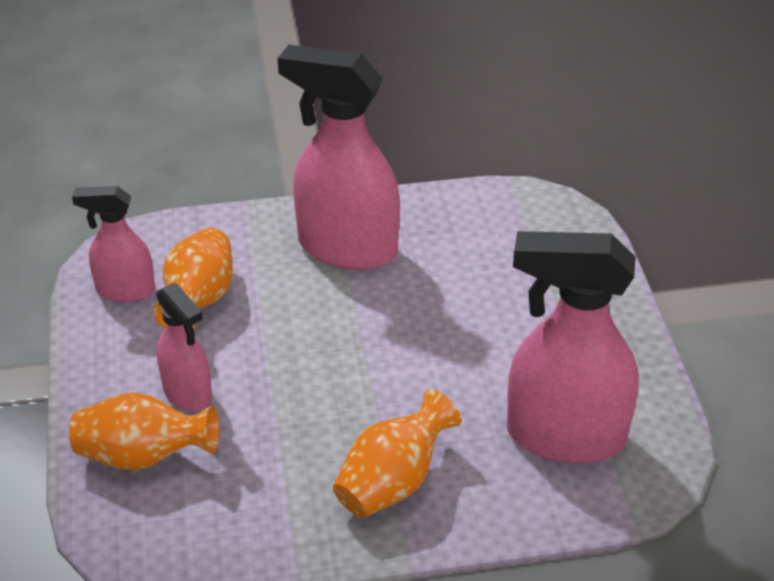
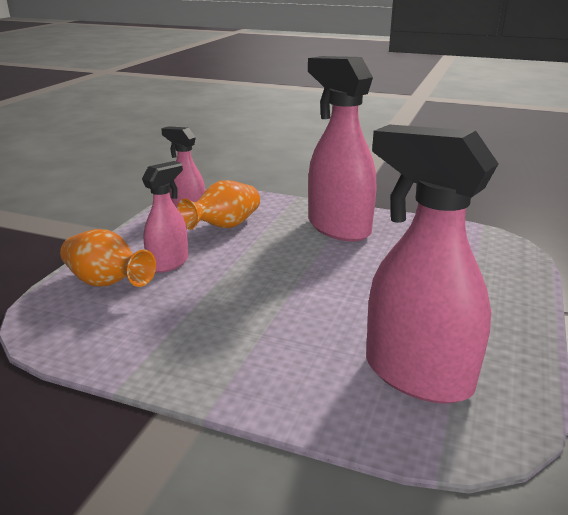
camera: 30 degrees right, 15 degrees down
(188, 393) = (169, 263): pink spray bottle -> pink spray bottle turned 135 degrees counterclockwise
(393, 481) = (249, 353): orange vase -> none

